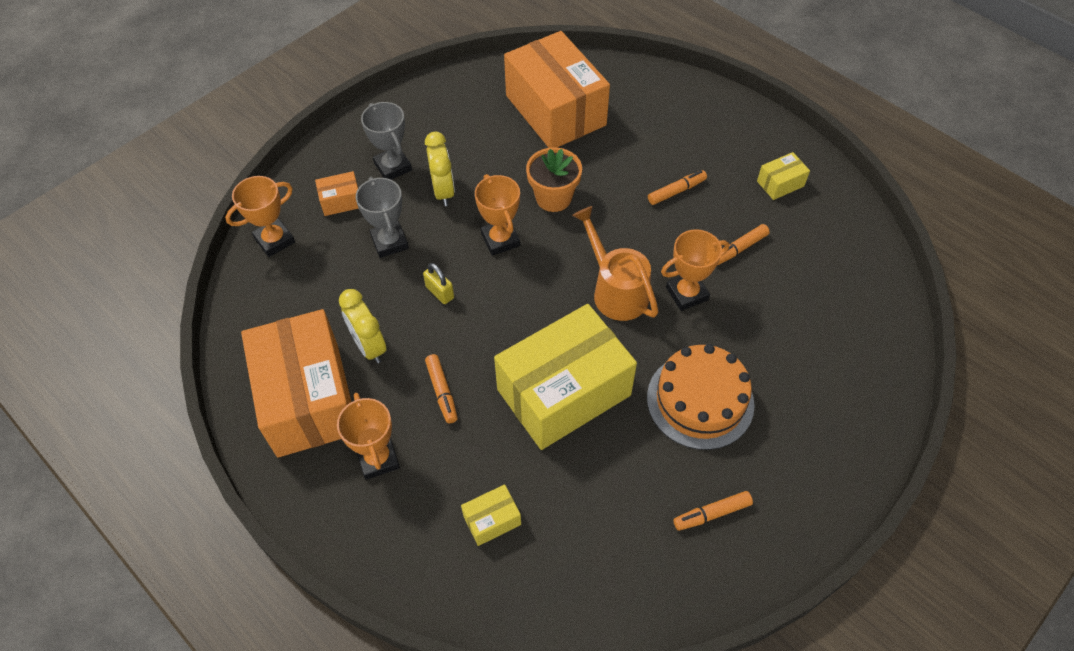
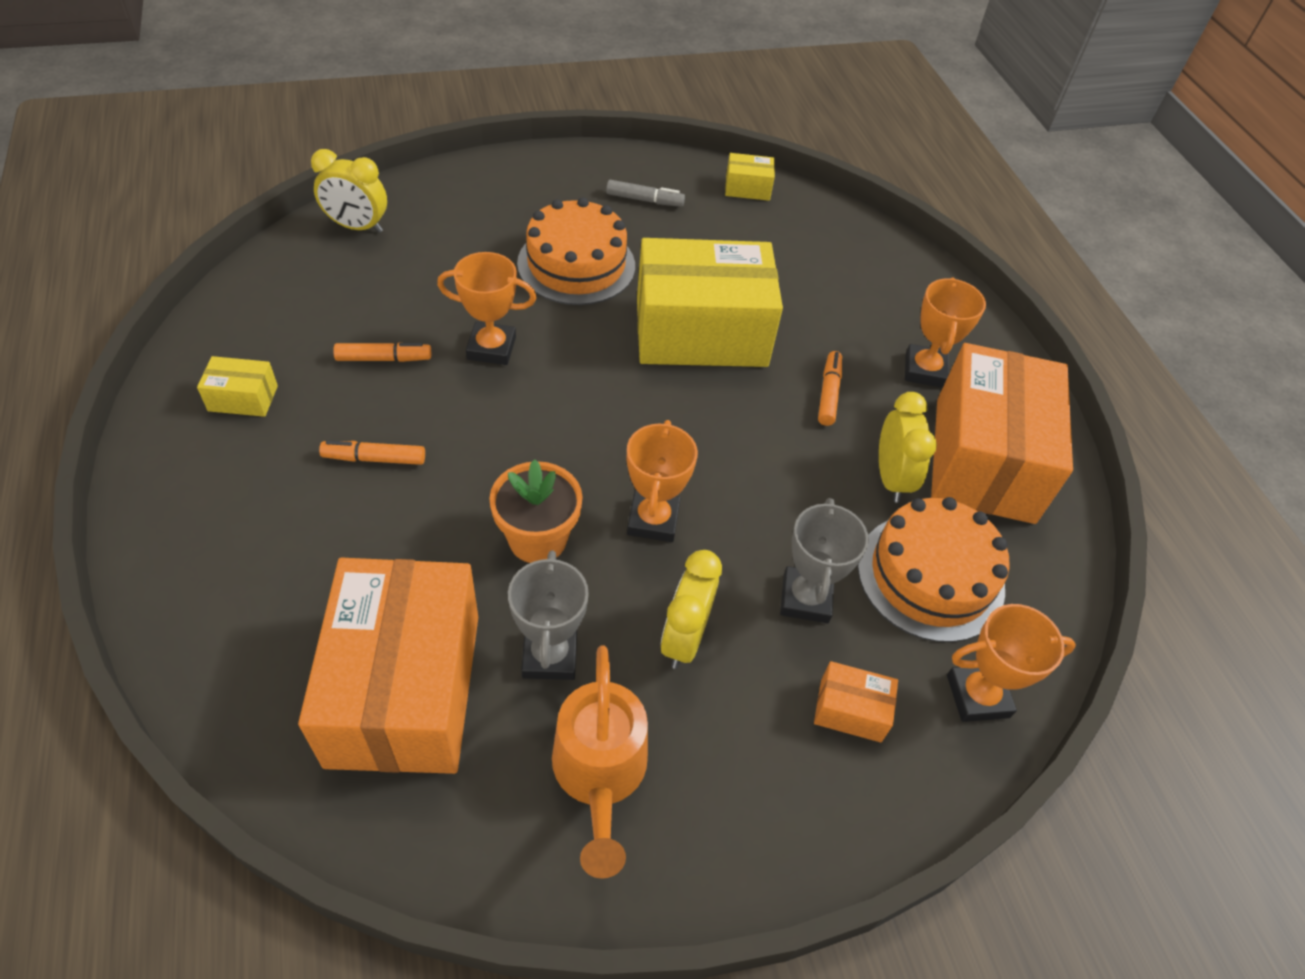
camera: 155 degrees left, 5 degrees down
(321, 292) = (930, 576): none -> orange cake
(393, 167) = (738, 731): grey trophy -> grey trophy (550, 655)
(440, 292) = (773, 495): yellow padlock -> none
(492, 520) = (836, 280): yellow box -> yellow box (747, 188)
(615, 290) = (564, 390): orange watering can -> orange watering can (599, 775)
(712, 514) = (644, 200): orange marker -> grey marker
(876, 336) = (357, 227): none -> yellow clock

